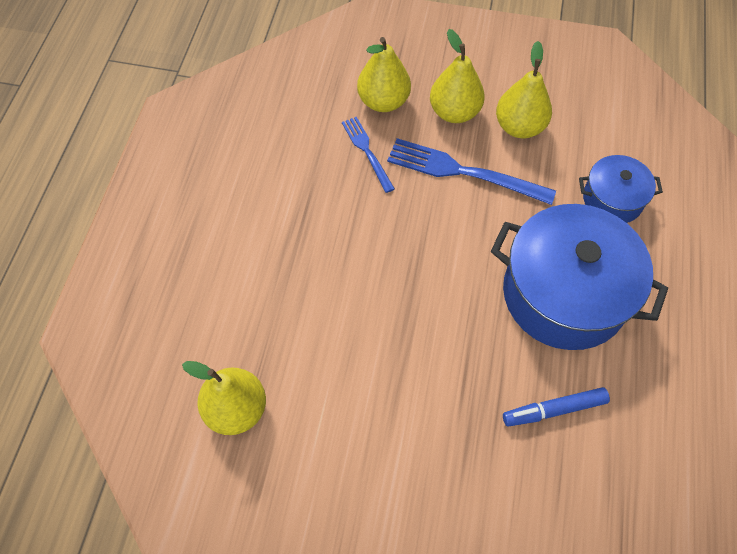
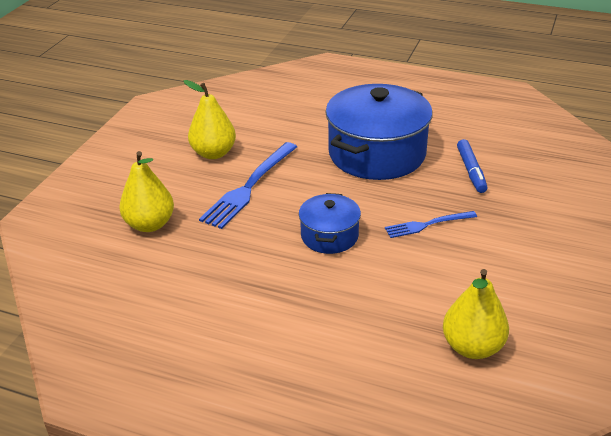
camera: 80 degrees left, 25 degrees down
(367, 151) = (205, 240): blue fork -> blue fork (427, 225)
(454, 112) = (182, 184): yellow pear -> none
(612, 199) = (299, 122): blue pot -> blue pot (329, 236)

